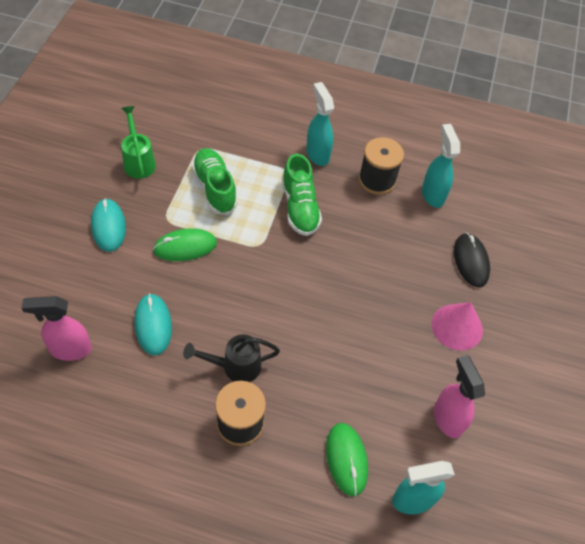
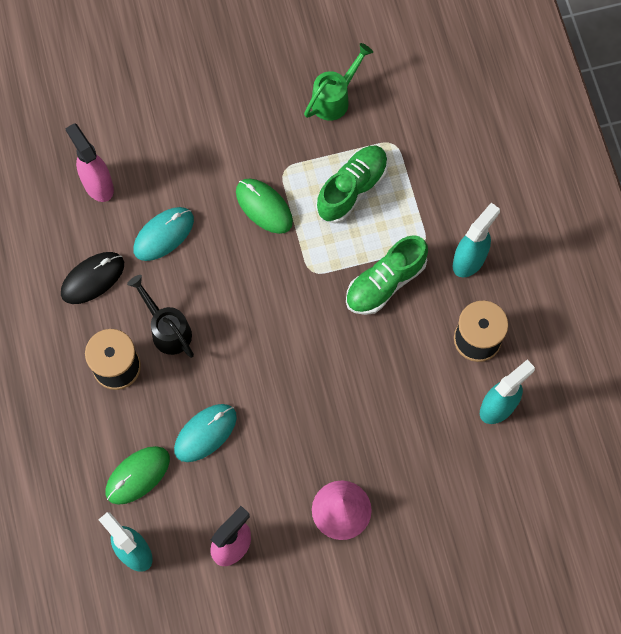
camera: 65 degrees right, 15 degrees up
(108, 226) = (240, 126): turquoise mouse -> turquoise mouse (205, 433)
(471, 261) = (434, 487): black mouse -> black mouse (93, 279)

